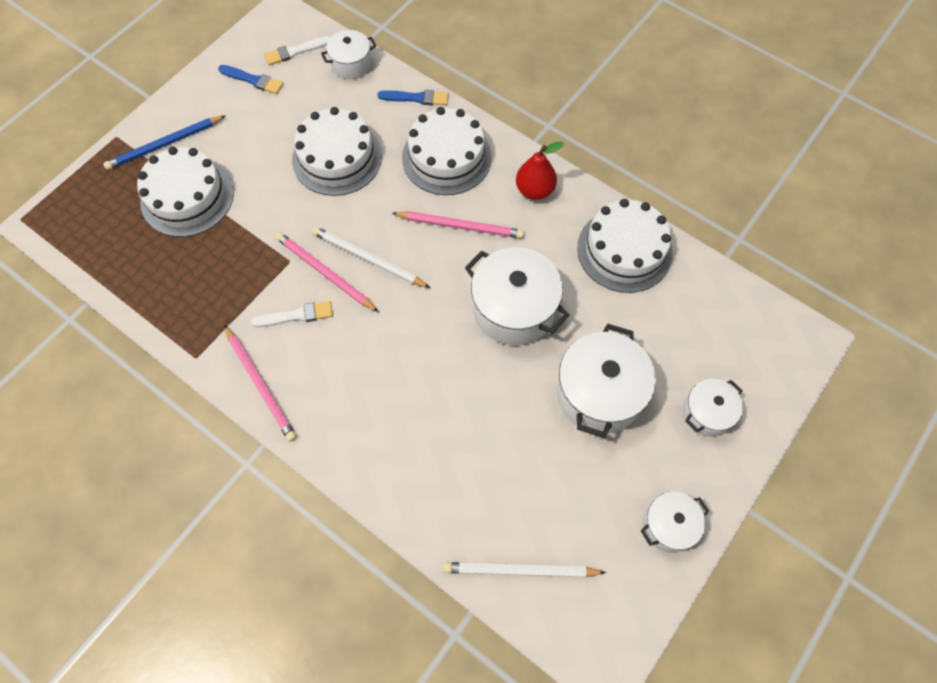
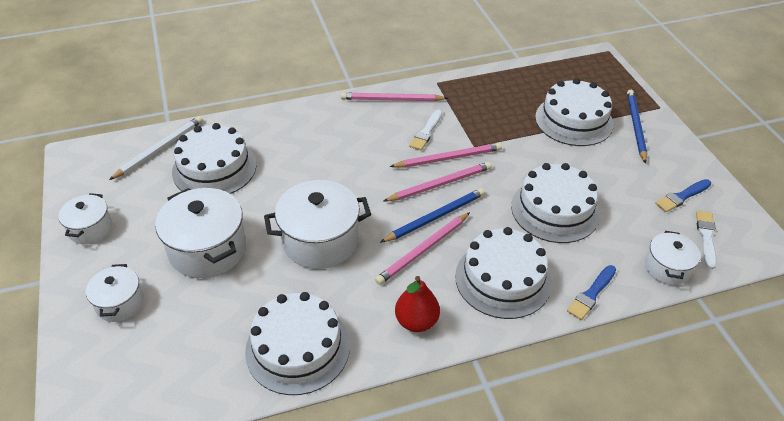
camera: 125 degrees right, 20 degrees down
(368, 259) = (440, 184): white pencil -> pink pencil
(414, 239) = (435, 217): none -> blue pencil
(502, 481) = (214, 168): none -> white cake

